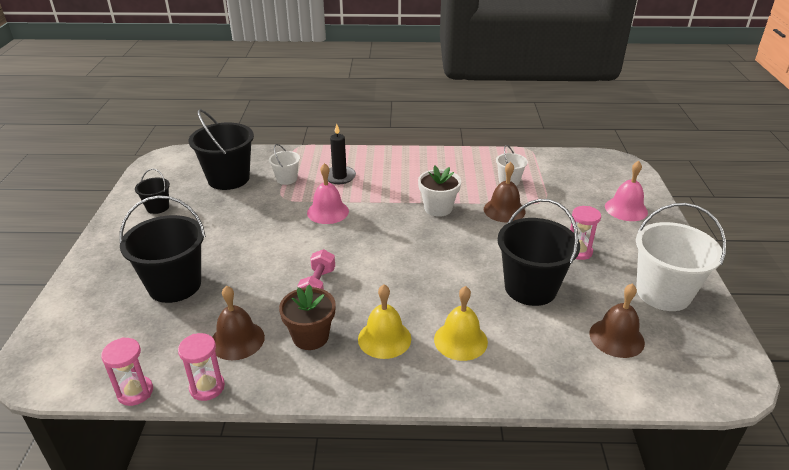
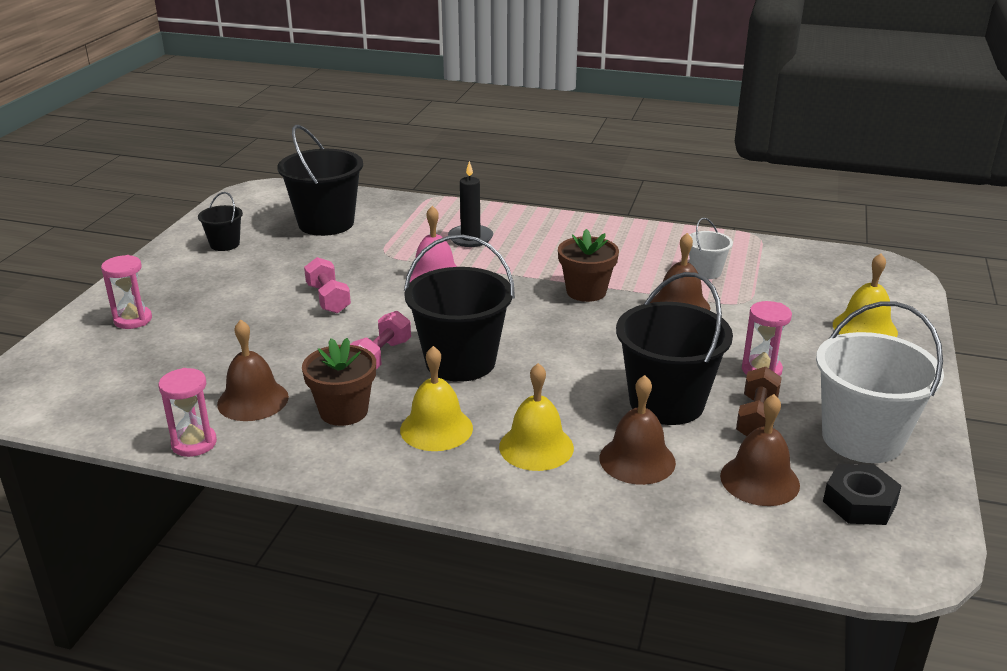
camera: 15 degrees right, 5 degrees down
(135, 392) = (110, 434): pink hourglass -> pink hourglass (133, 320)
(175, 285) = (206, 331): black bucket -> black bucket (460, 362)
(257, 242) = (328, 299): none -> pink dumbbell
(286, 179) = (399, 232): white bucket -> none
(438, 208) = (586, 291): white flower pot -> brown flower pot
(532, 337) = (637, 460): none -> brown bell
(592, 290) = (756, 418): none -> brown dumbbell
(626, 209) = (865, 328): pink bell -> yellow bell
(684, 342) = (859, 502): none -> black nut

